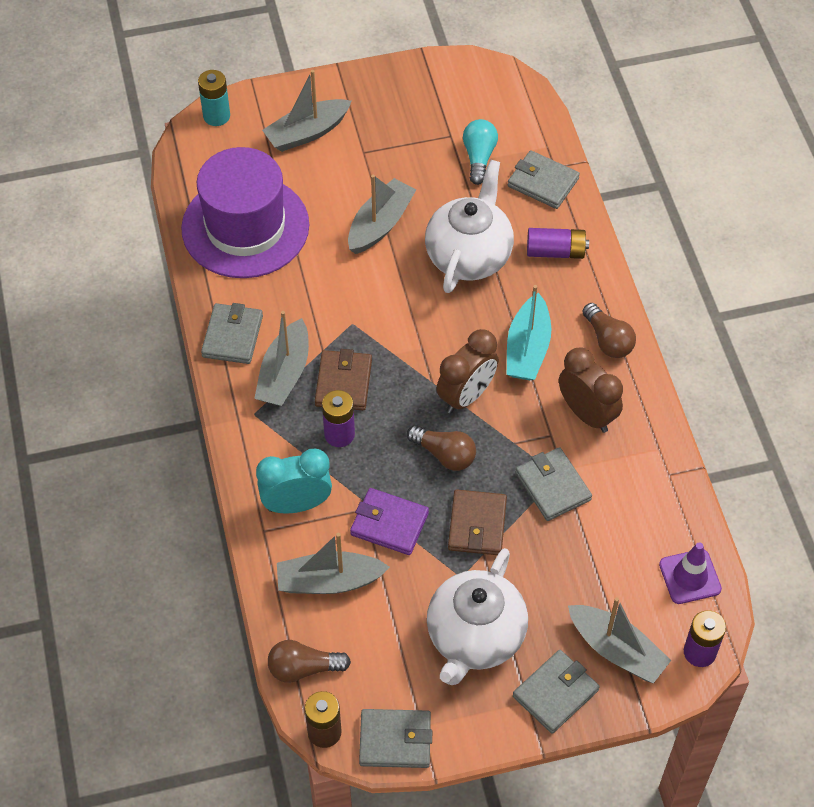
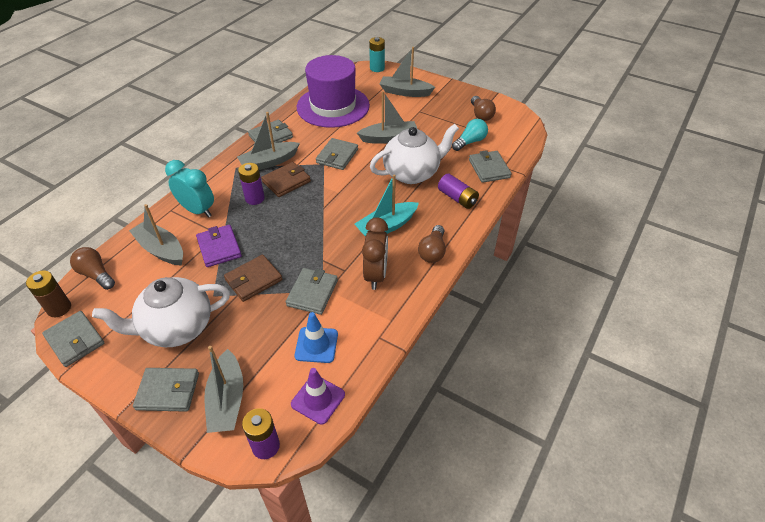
camera: 45 degrees right, 10 degrees down
(354, 299) = (337, 156): none -> grey wallet
(444, 454) = (284, 240): brown light bulb -> brown light bulb (481, 115)
(466, 396) = (330, 224): brown clock -> none
(625, 532) = (316, 345): none -> blue traffic cone

